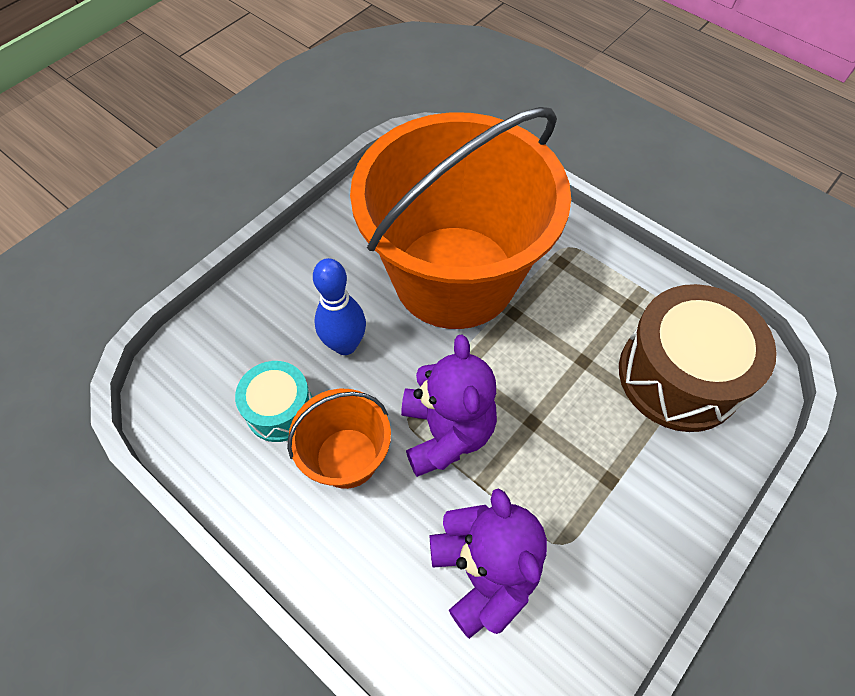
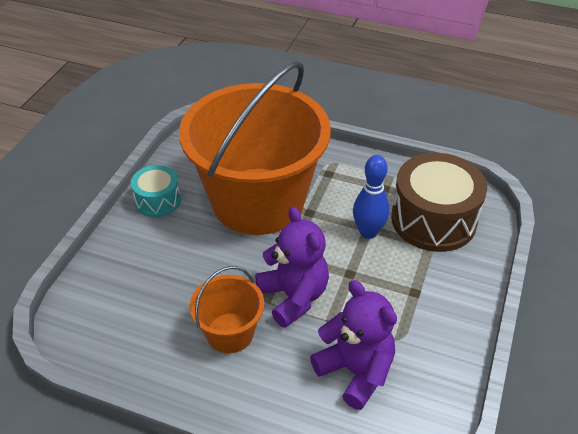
camera: 20 degrees left, 15 degrees down
(280, 410) = (166, 318): turquoise drum -> turquoise drum (158, 201)
(345, 345) = (197, 264): blue bowling pin -> blue bowling pin (368, 232)

